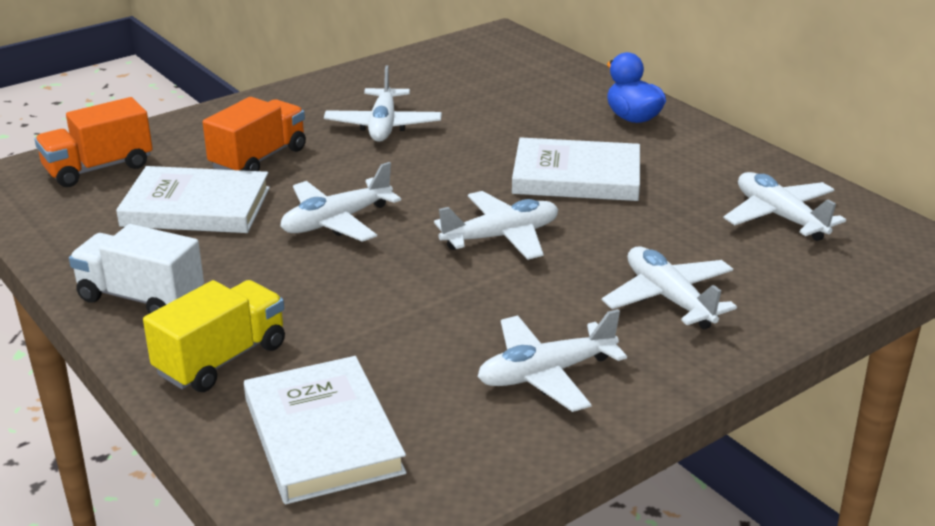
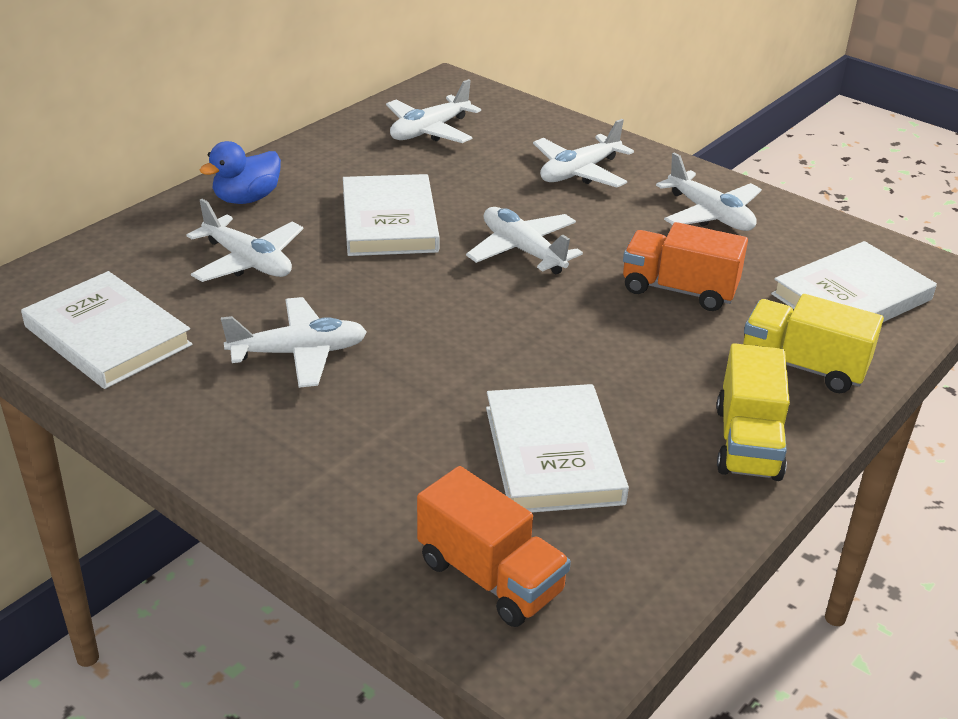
camera: 105 degrees left, 5 degrees up
(141, 297) = (747, 442): white truck -> yellow truck
(259, 159) = (416, 433): orange truck -> orange truck (679, 290)
(336, 221) = (539, 347): white plane -> white plane (248, 261)
(439, 67) = (107, 336): none -> white book

